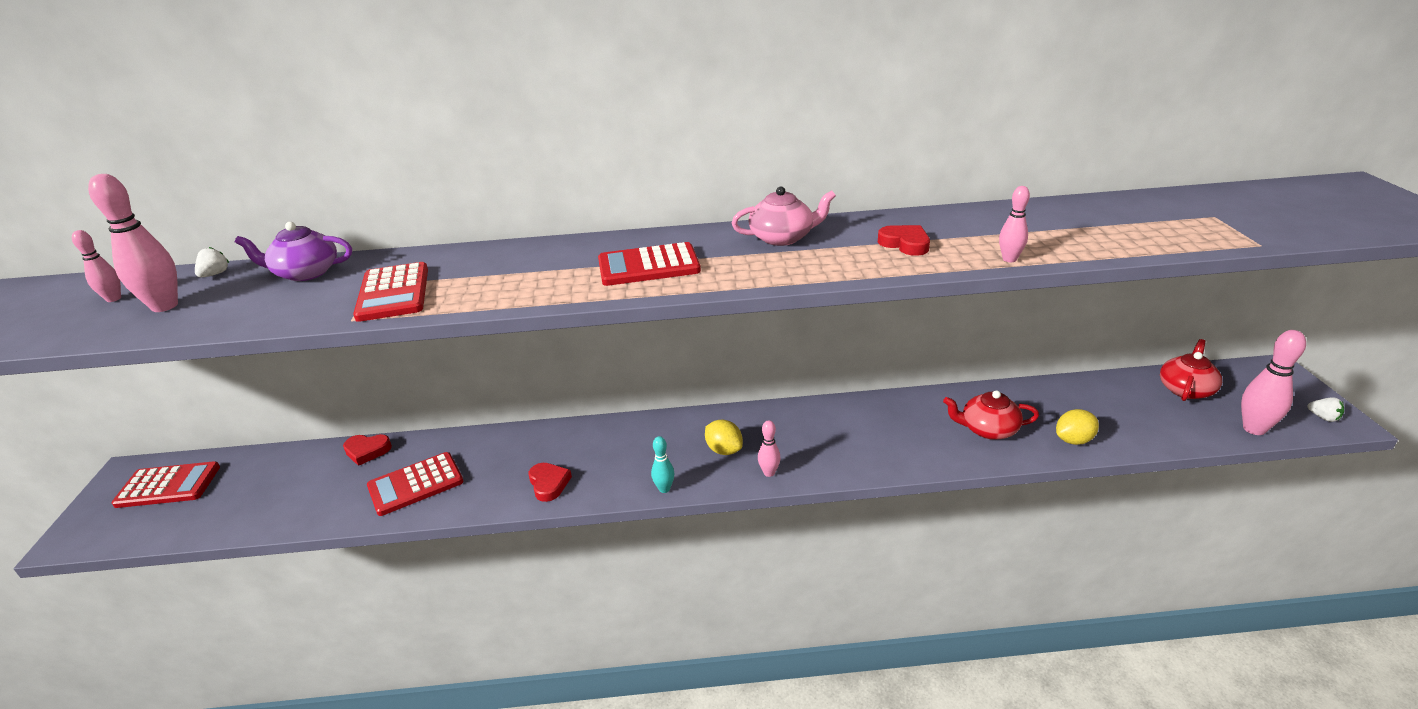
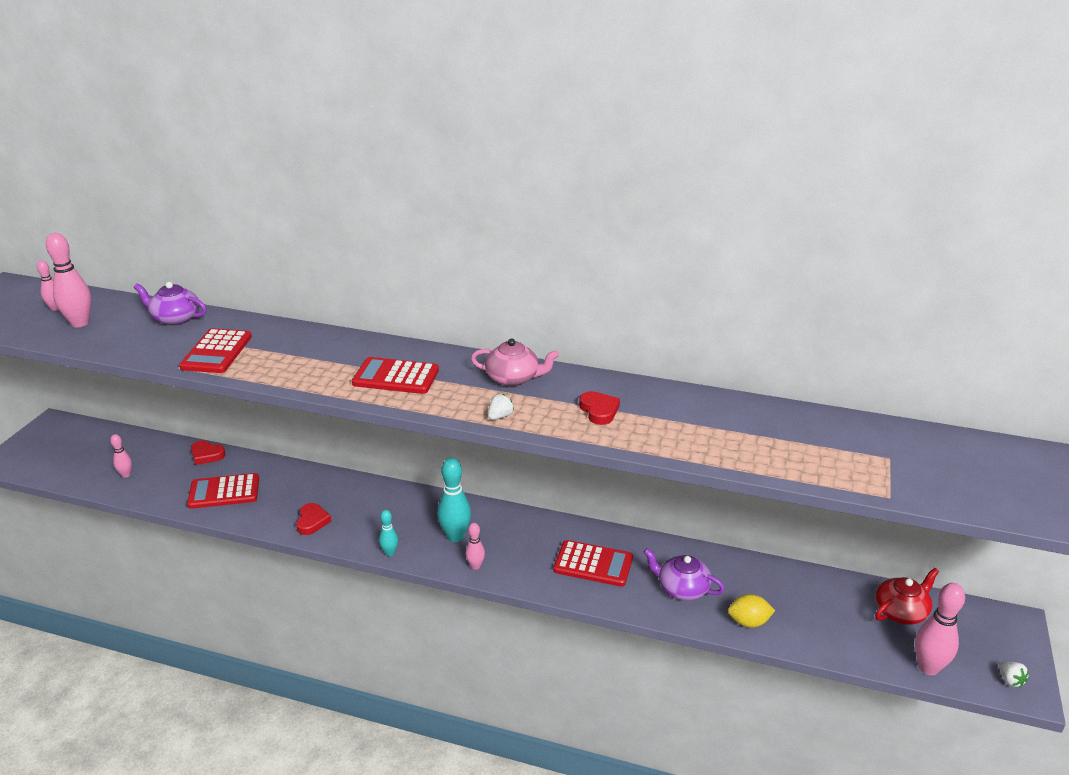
camera: 20 degrees right, 0 degrees up
(168, 486) = (72, 441): red calculator -> red calculator (593, 564)
(215, 274) = (122, 304): white strawberry -> white strawberry (500, 416)
(724, 450) = (455, 536): yellow lemon -> turquoise bowling pin
(987, 429) = (682, 588): red teapot -> purple teapot
(1009, 259) = (663, 449): pink bowling pin -> pink bowling pin (126, 475)

